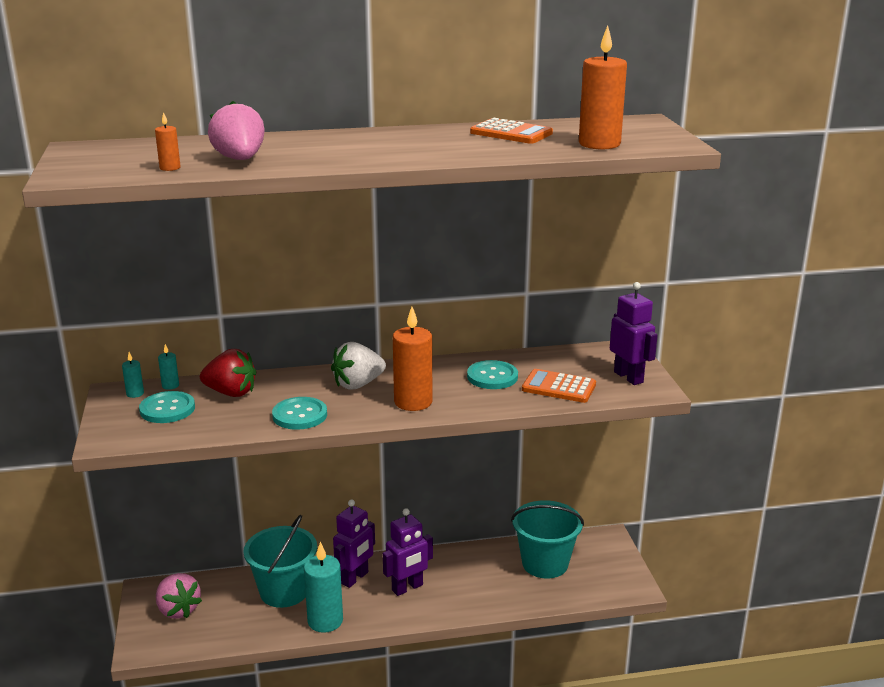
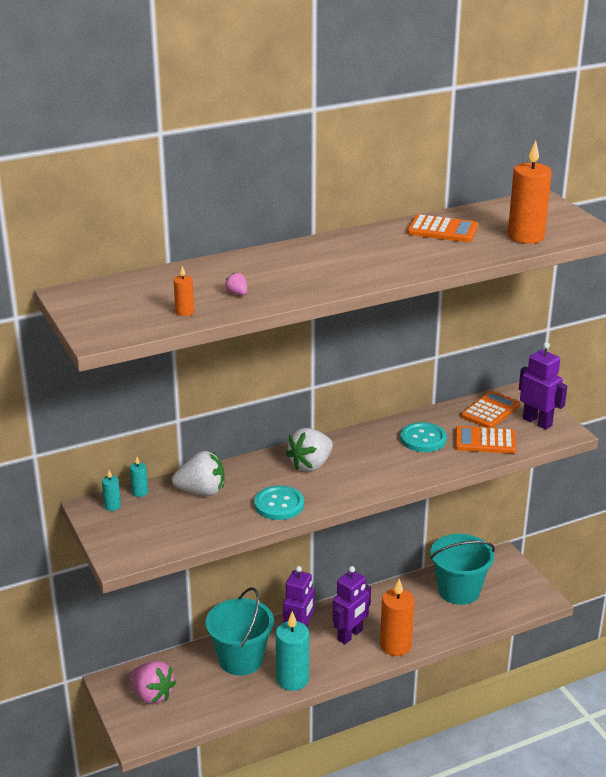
camera: 15 degrees left, 5 degrees up
(167, 409) = (154, 517): turquoise button -> none
(231, 393) = (201, 491): red strawberry -> white strawberry
(240, 160) = (237, 293): pink strawberry -> pink strawberry, size x0.43
(413, 402) = (370, 475): orange candle -> orange candle (395, 645)
(582, 361) = (490, 411): none -> orange calculator

